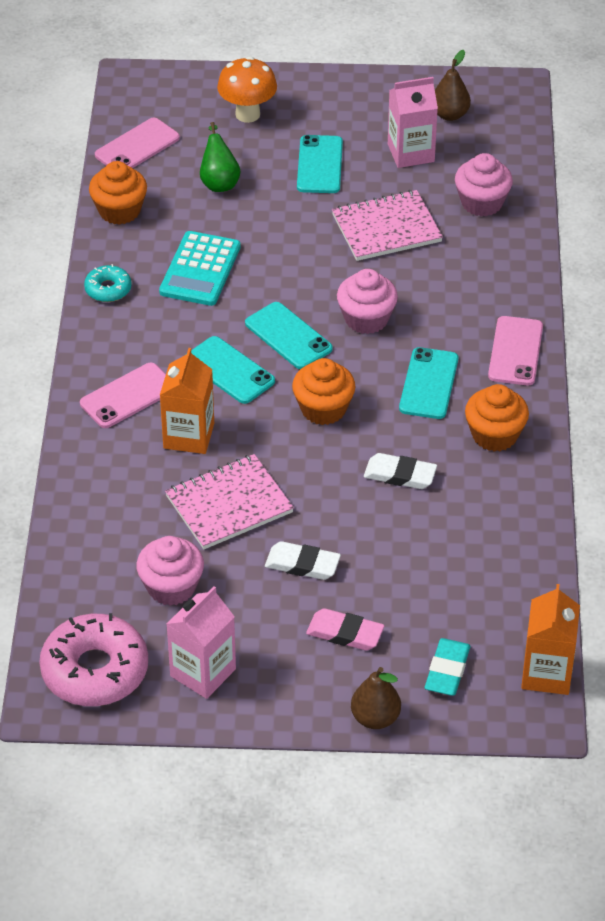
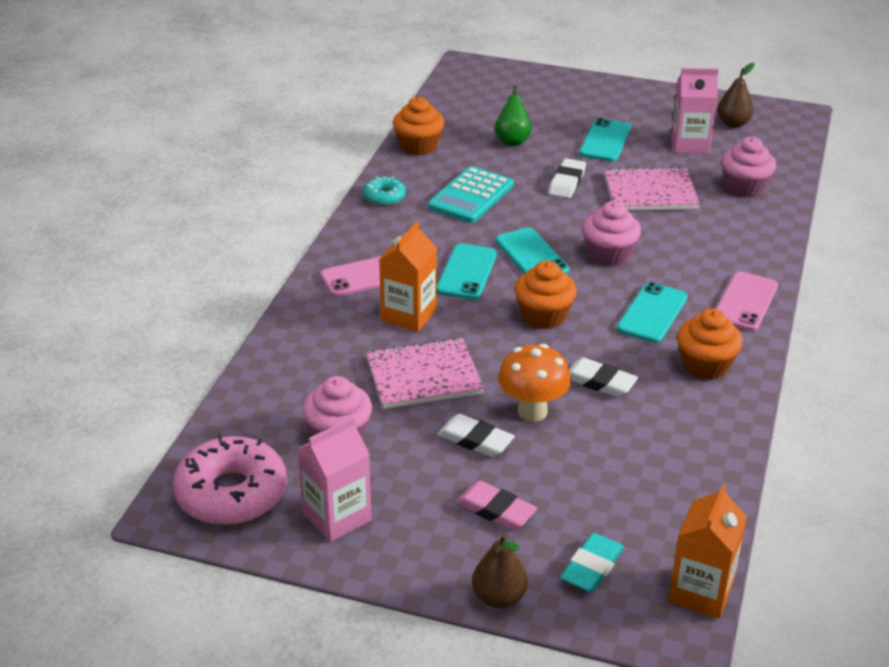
camera: 15 degrees right, 10 degrees down
(137, 146) = (452, 107): pink phone -> none
(229, 370) = (467, 272): turquoise phone -> turquoise phone turned 45 degrees clockwise
(247, 114) = (555, 100): orange mushroom -> orange mushroom (532, 411)
(295, 231) = (567, 182): none -> white eraser

